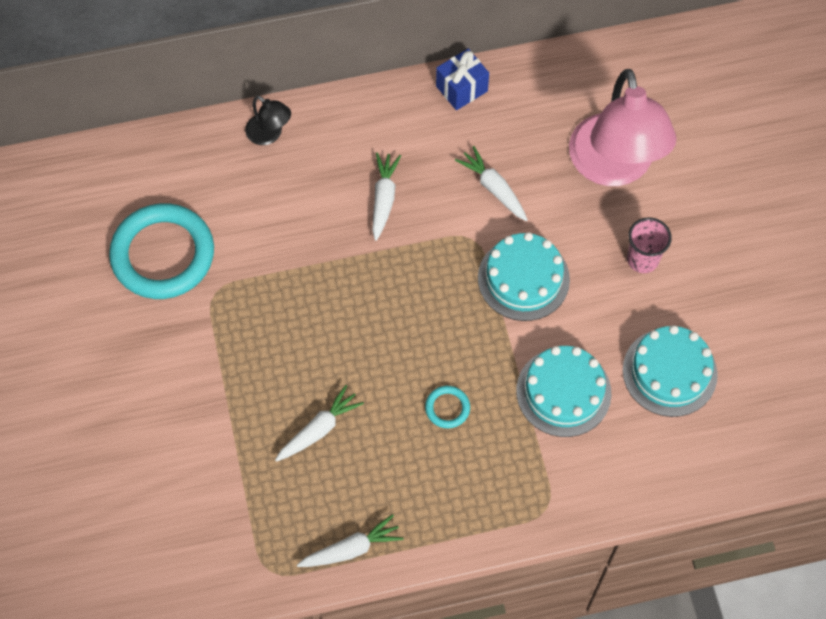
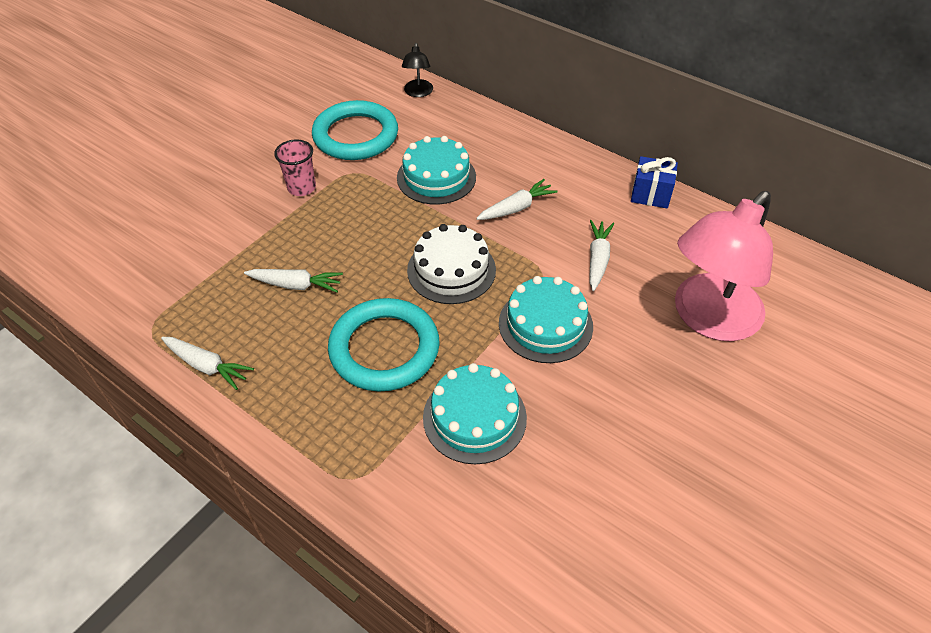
camera: 50 degrees right, 15 degrees down
(269, 134) = (496, 130): black lamp -> black lamp (418, 93)
(408, 301) = (451, 270): none -> white cake
(447, 408) = (384, 348): turquoise ring -> turquoise ring, size x2.41
(642, 259) = (654, 392): pink cup -> pink cup (301, 188)
(669, 372) = (574, 486): turquoise cake -> turquoise cake (436, 177)

